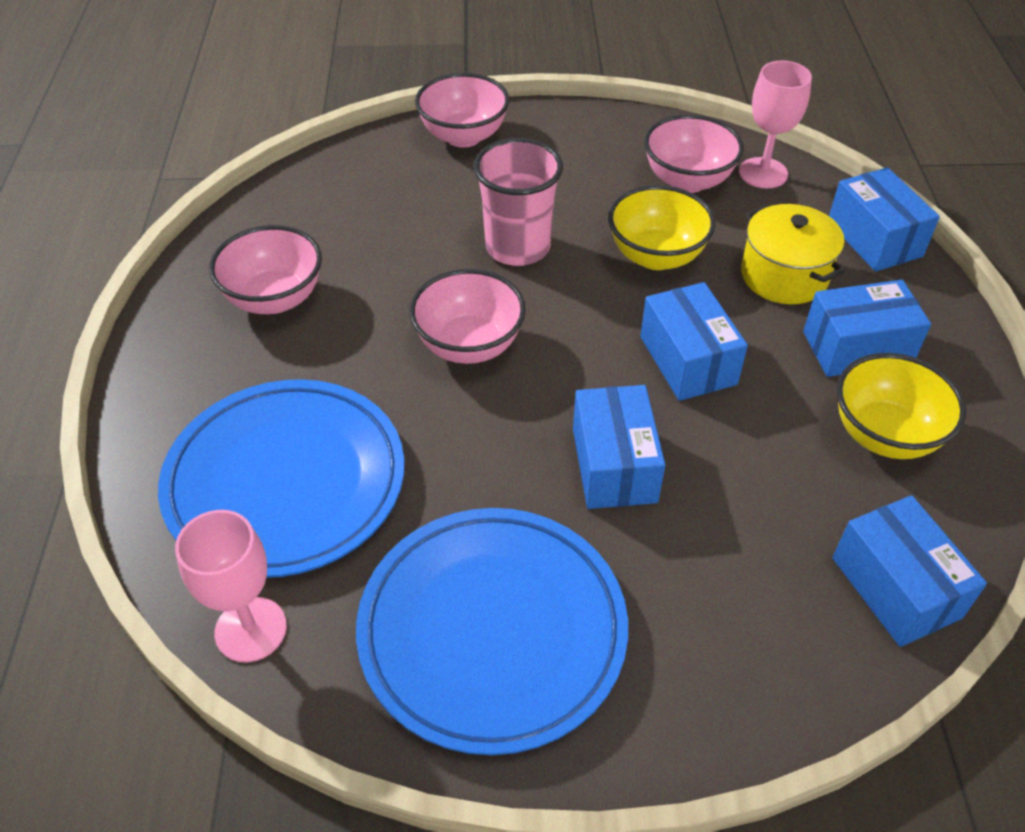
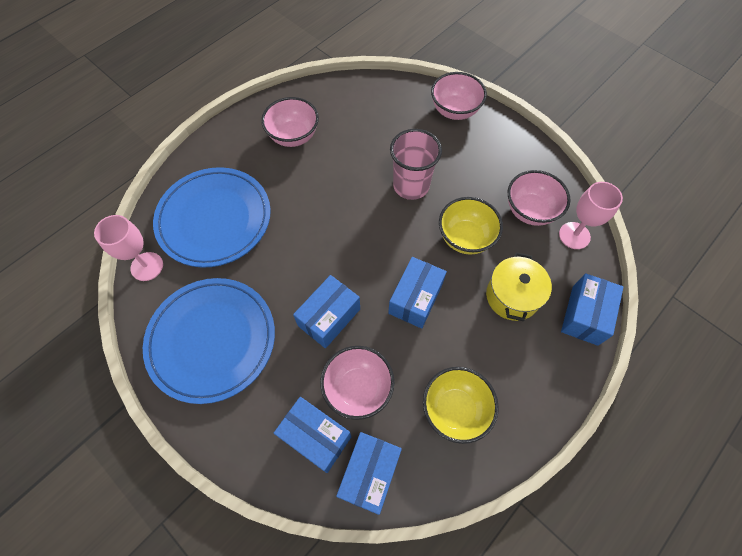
camera: 45 degrees right, 15 degrees up
(469, 345) = (338, 216): pink bowl -> pink bowl (358, 388)
(857, 347) = (499, 360): blue box -> blue box (315, 437)

